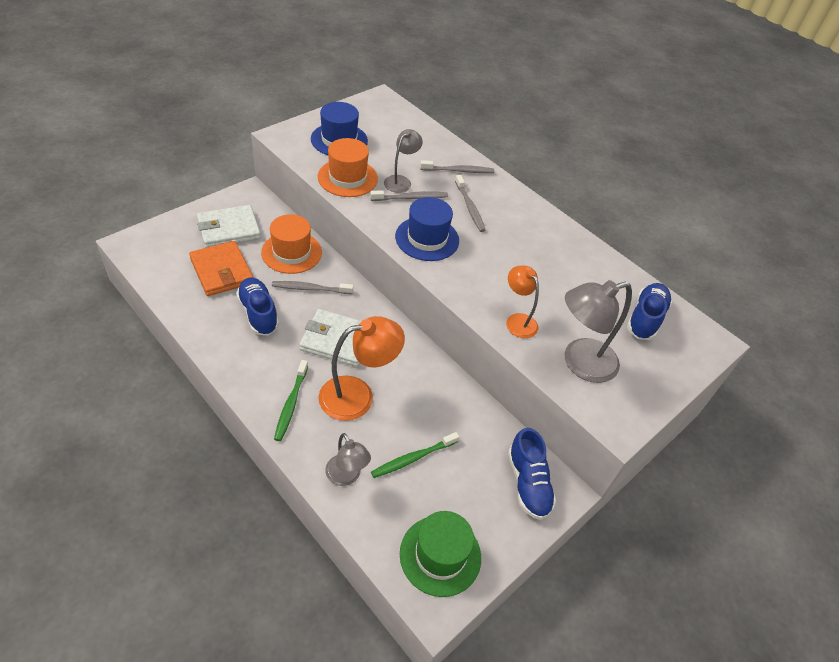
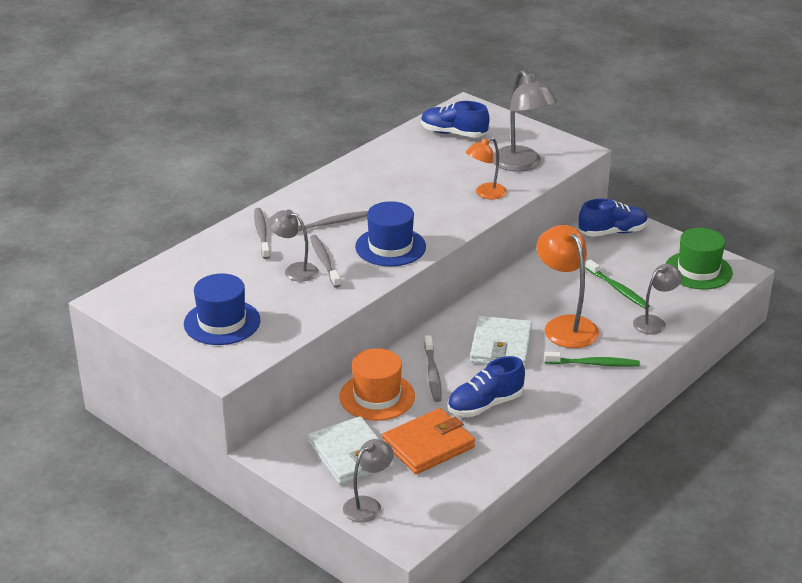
camera: 90 degrees left, 15 degrees down
(171, 230) = (368, 505): none -> grey lamp
(347, 178) = (301, 307): orange hat -> none

